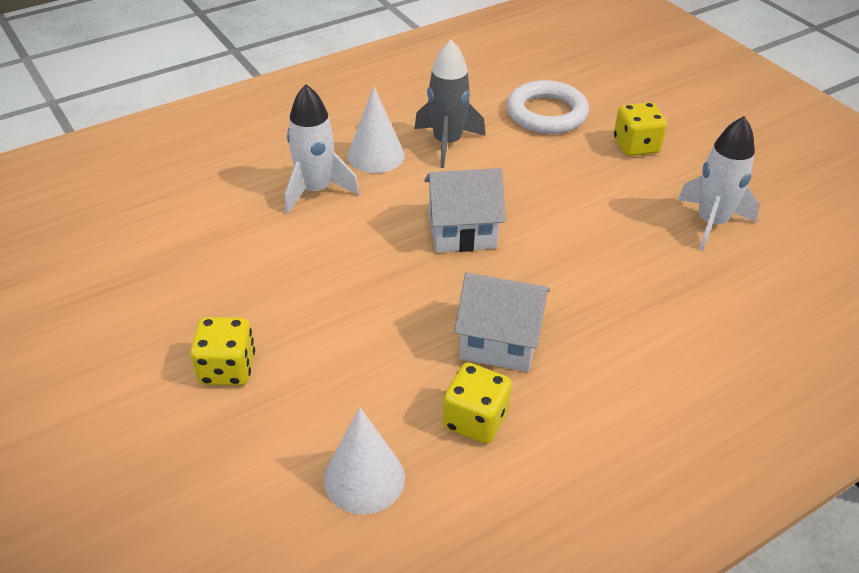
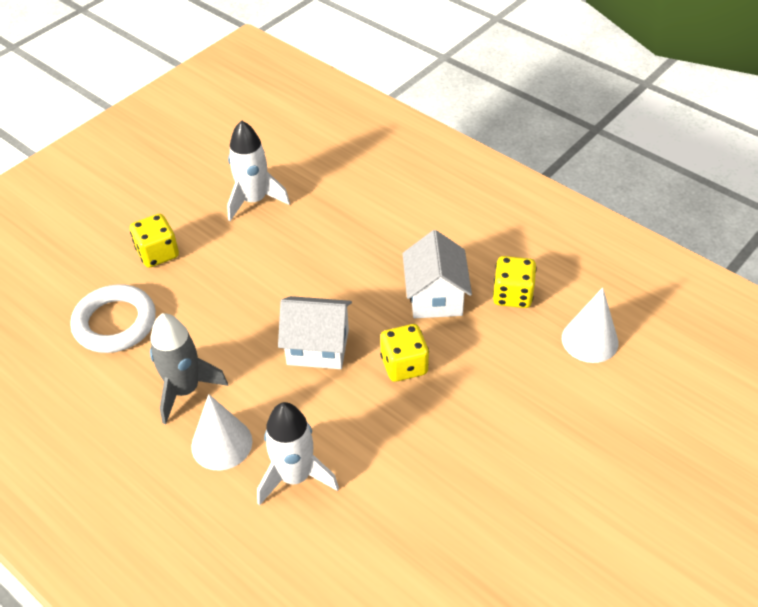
camera: 105 degrees left, 5 degrees up
(227, 369) = (543, 457): yellow dice -> yellow dice (404, 365)
(462, 232) = (318, 347): white house -> white house turned 60 degrees counterclockwise

